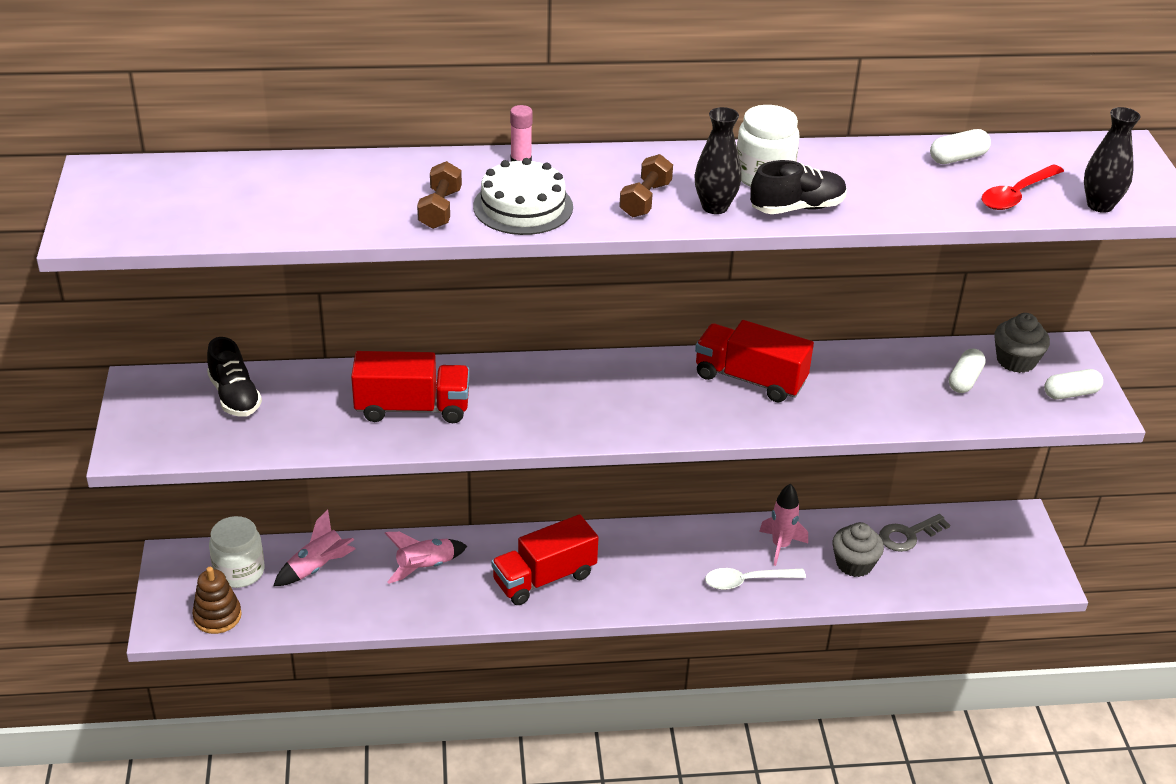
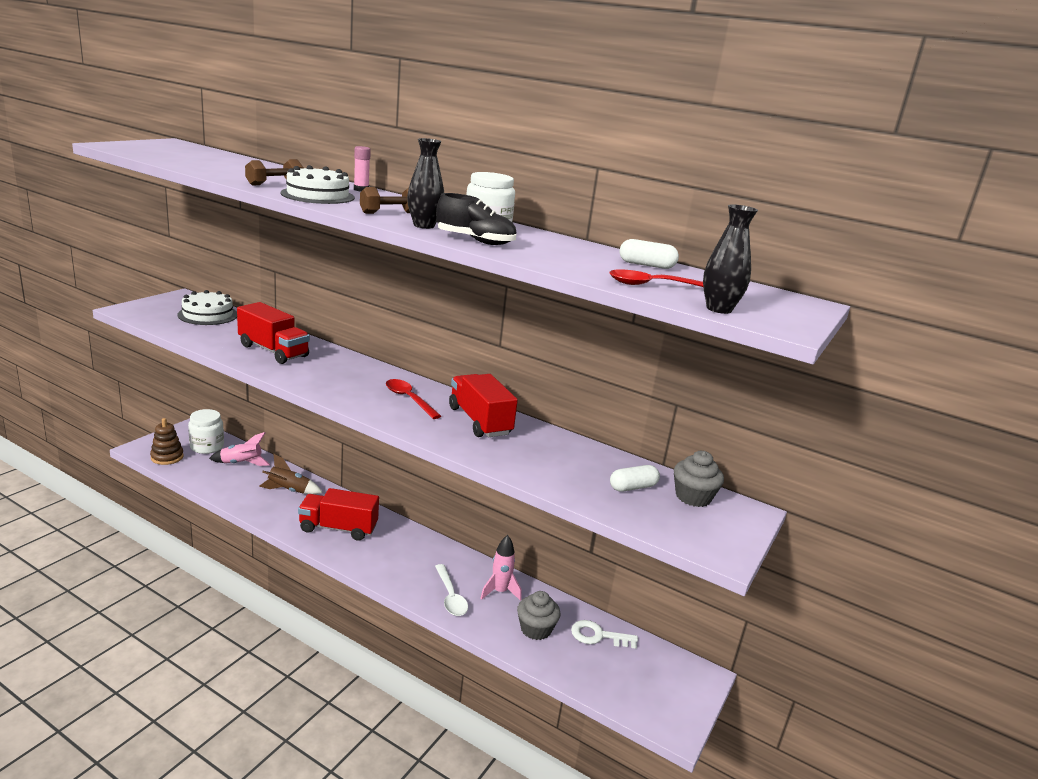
camera: 35 degrees right, 15 degrees down
(235, 396) = (208, 315): black shoe -> white cake
(425, 567) = (289, 490): pink rocket -> brown rocket
(650, 391) = (409, 399): none -> red spoon
(747, 581) = (450, 597): white spoon -> white spoon turned 135 degrees counterclockwise
(908, 535) = (598, 636): grey key -> white key
(1070, 393) = (711, 533): white capsule -> none

